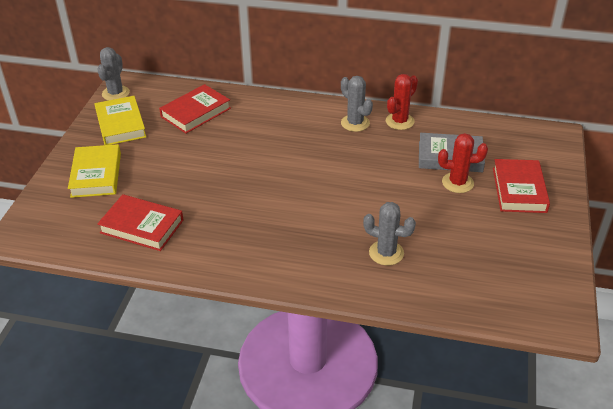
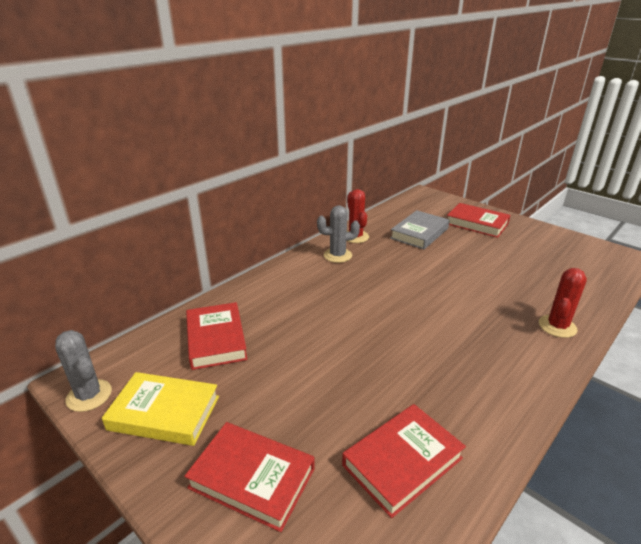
camera: 60 degrees left, 10 degrees down
(96, 175) = (252, 478): yellow book -> red book
(386, 253) = (528, 300): grey cactus -> none
(457, 183) = (454, 241): red cactus -> red cactus (557, 326)

